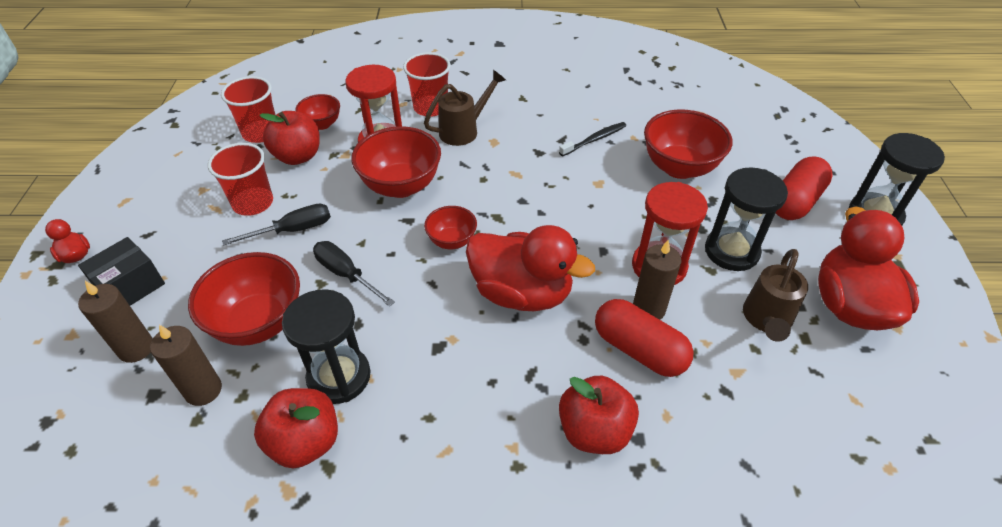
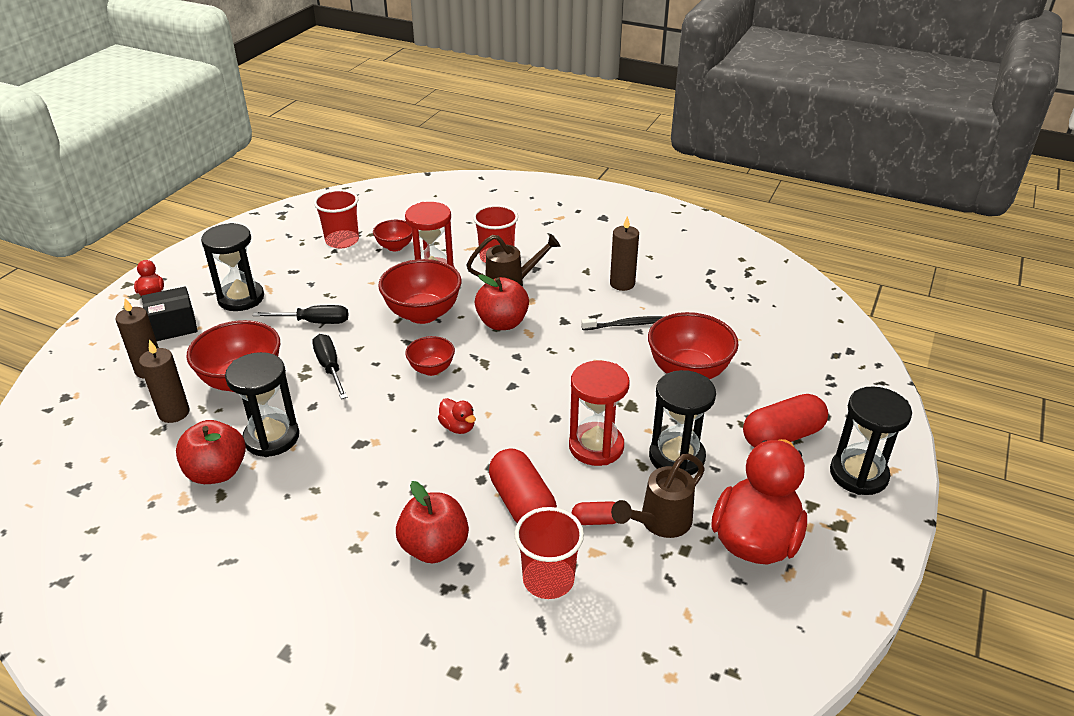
camera: 25 degrees right, 10 degrees down
(191, 228) = (241, 298): none -> black hourglass
(253, 203) = (298, 293): red cup -> red cup (548, 579)
(298, 156) = (358, 267): red apple -> red apple (502, 323)
(522, 293) = (458, 427): red duck -> red duck, size x0.43
(648, 309) = (557, 476): brown candle -> brown candle (622, 284)
(714, 340) = (596, 520): none -> red capsule

